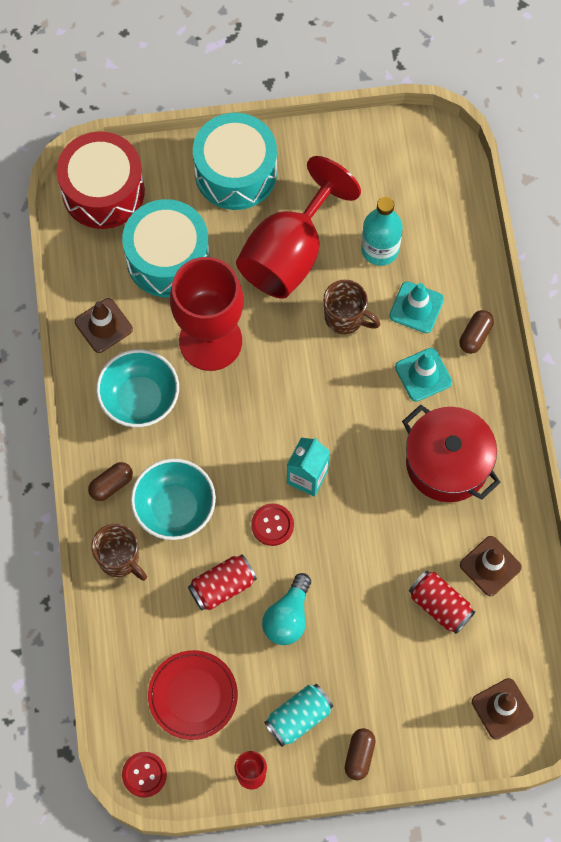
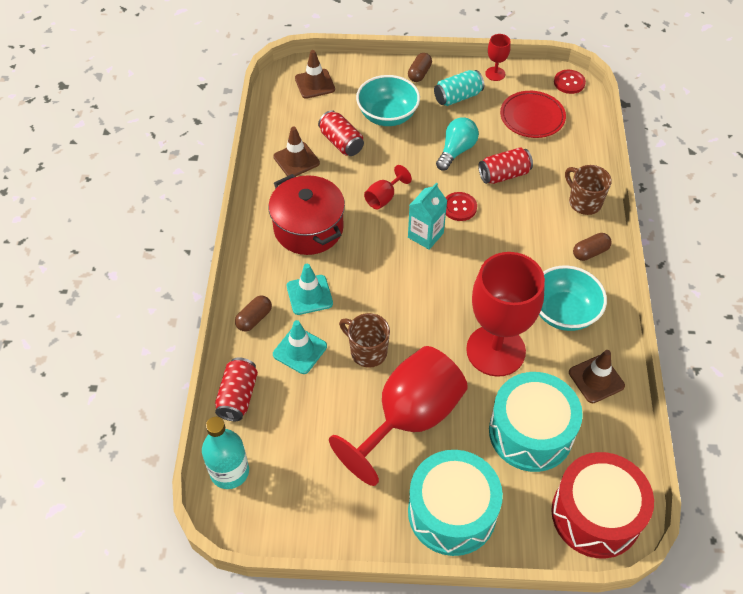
camera: 170 degrees left, 15 degrees down
(175, 508) = (537, 229): turquoise bowl -> turquoise bowl (387, 116)
(367, 524) = (384, 198): none -> red goblet
(380, 249) = (320, 408): turquoise bottle -> turquoise bottle (229, 471)
(465, 248) = (238, 396): none -> red can

